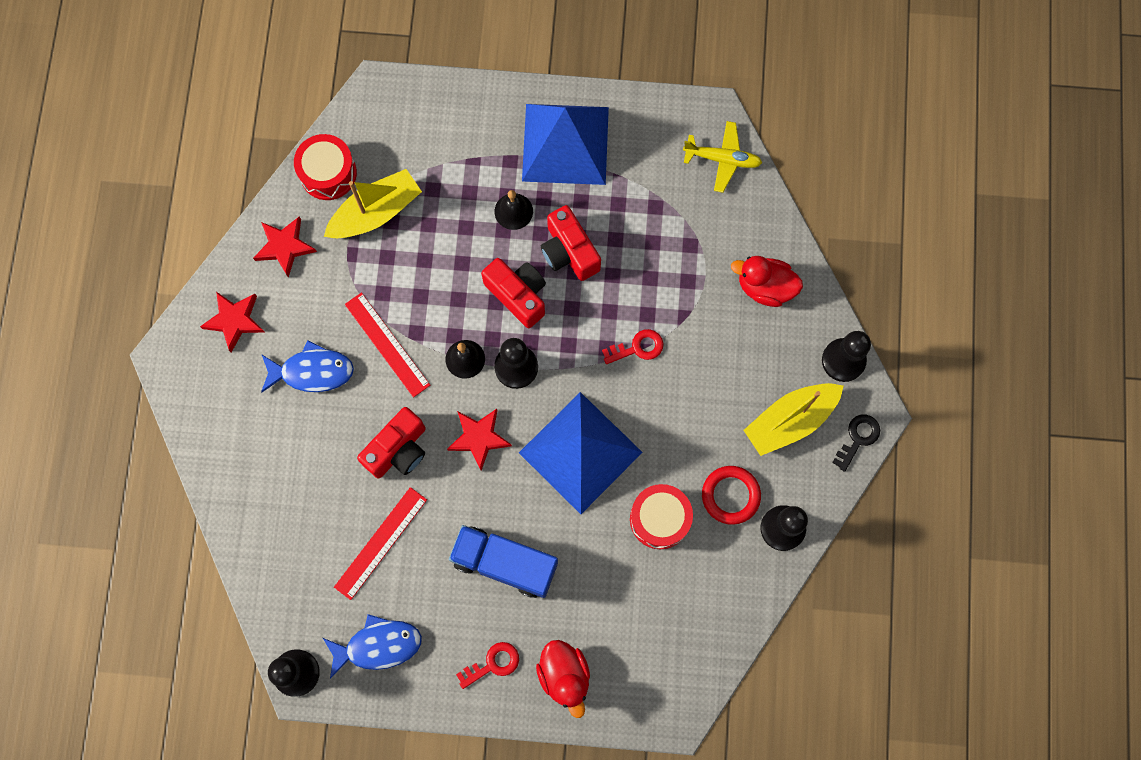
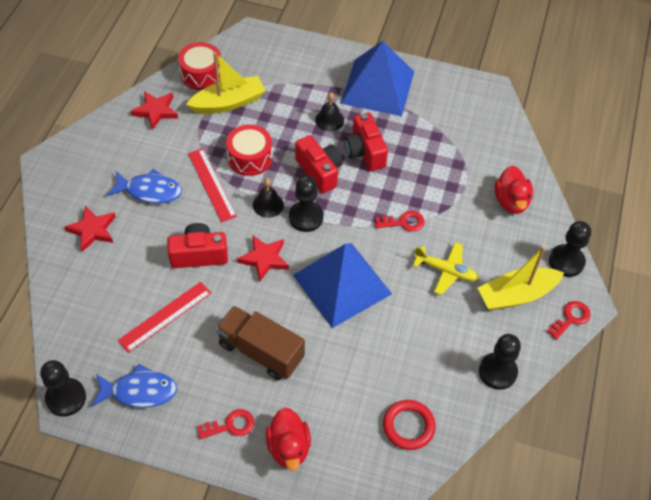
camera: 10 degrees right, 20 degrees down
(234, 320) = (103, 148): red star -> red star (92, 230)
(398, 450) = (199, 255): red camera -> red camera turned 150 degrees counterclockwise
(505, 563) = (261, 351): blue truck -> brown truck
(659, 519) = (396, 344): red drum -> red drum (250, 158)
(722, 159) = (492, 116): yellow plane -> yellow plane (446, 271)
(730, 495) = (458, 339): red ring -> red ring (408, 426)
(765, 287) = (511, 201): red duck -> red duck turned 120 degrees counterclockwise
(858, 438) = (571, 318): black key -> red key

